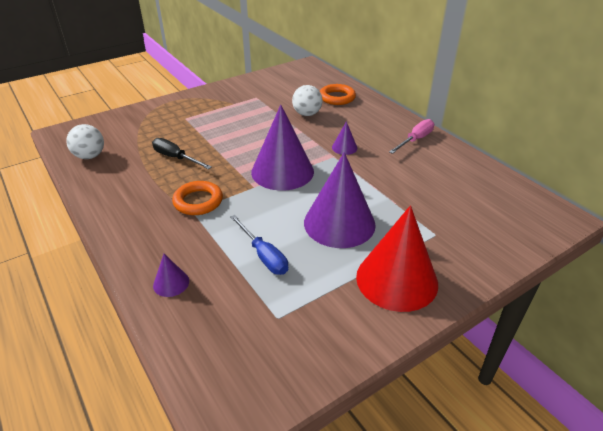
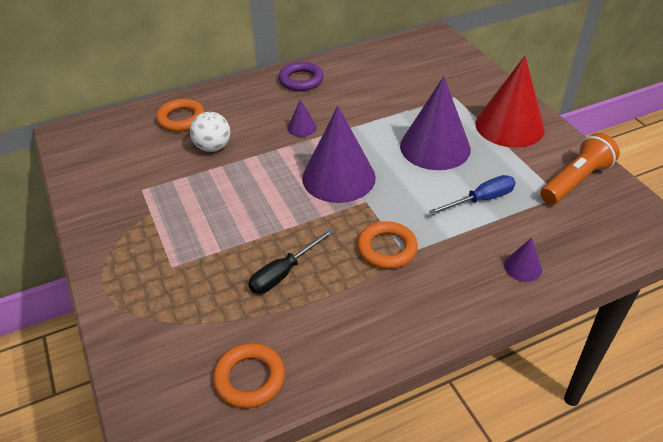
camera: 80 degrees left, 5 degrees up
(90, 156) = (249, 378): white ball -> orange ring
(306, 335) = (575, 181): none -> orange flashlight
(415, 140) = (301, 80): pink screwdriver -> purple ring

